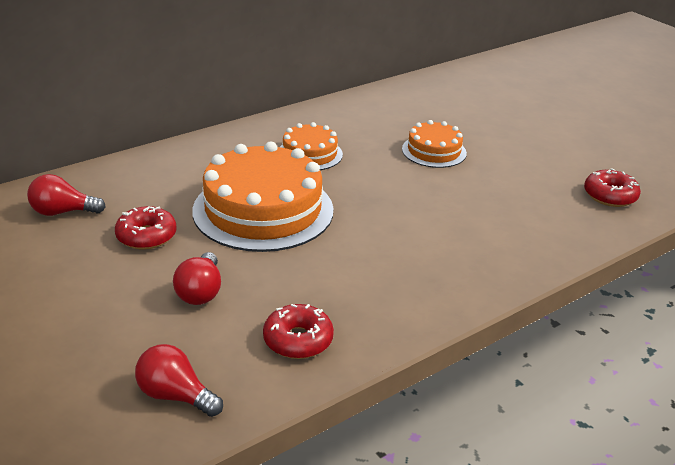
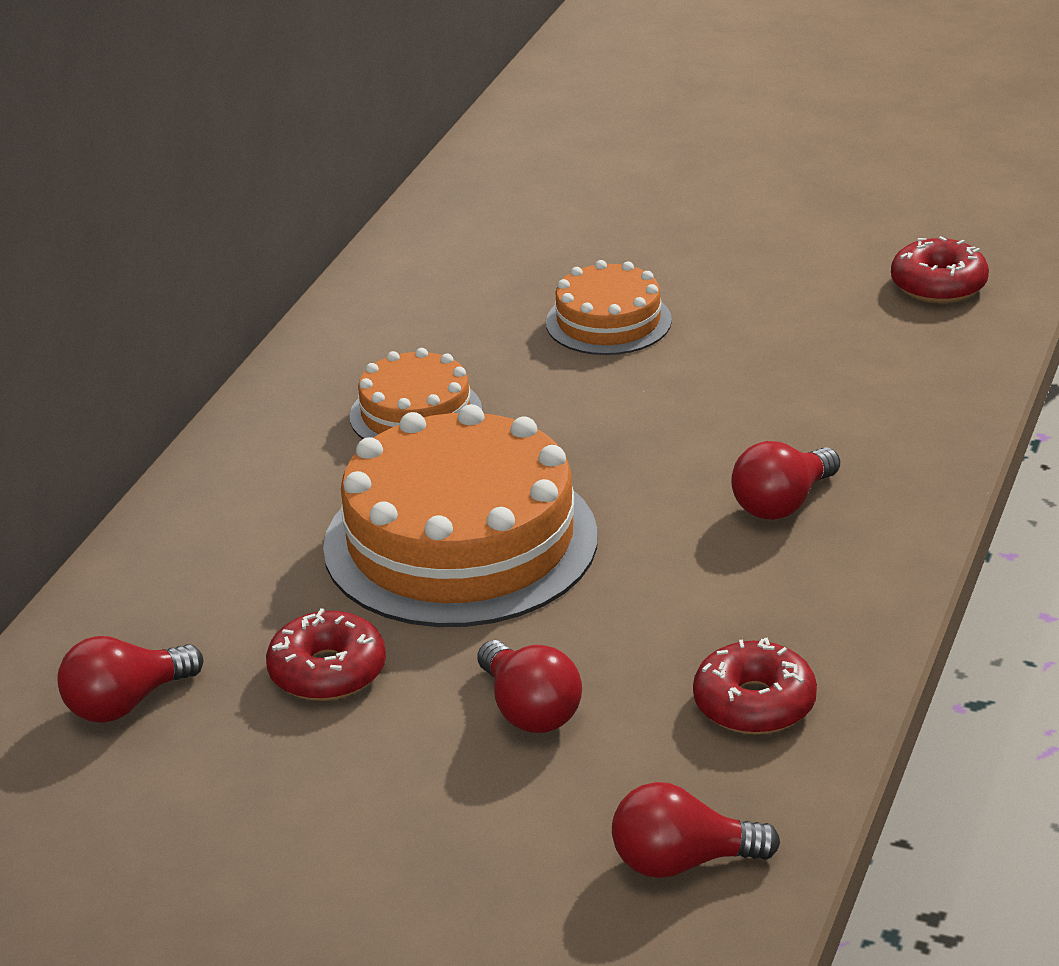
camera: 30 degrees left, 0 degrees up
(420, 257) = (782, 504): none -> red light bulb

